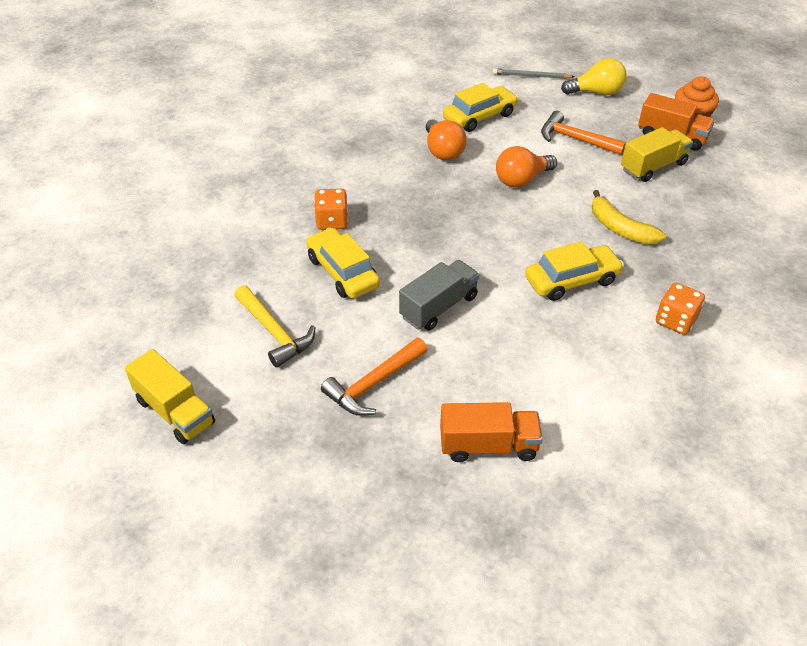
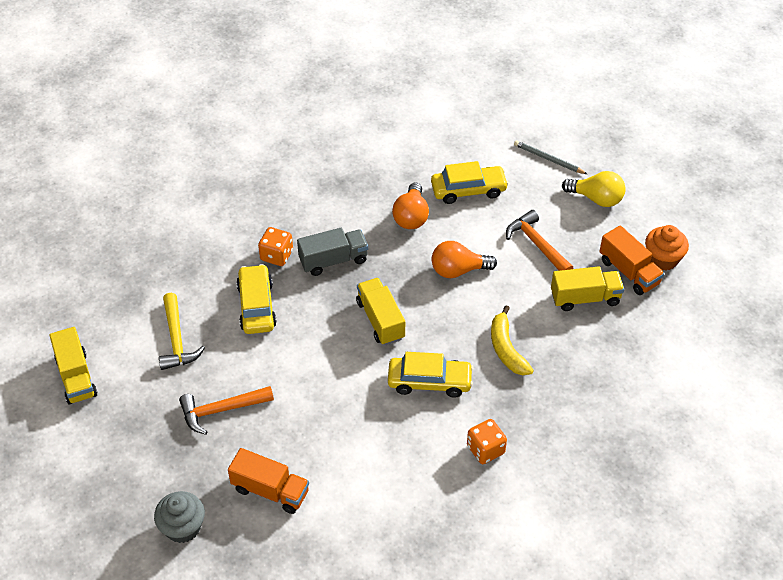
camera: 25 degrees right, 5 degrees up
(415, 528) = (183, 527): none -> grey cupcake
(439, 307) = (309, 365): grey truck -> grey truck (333, 260)
(480, 243) = (380, 320): none -> yellow truck

